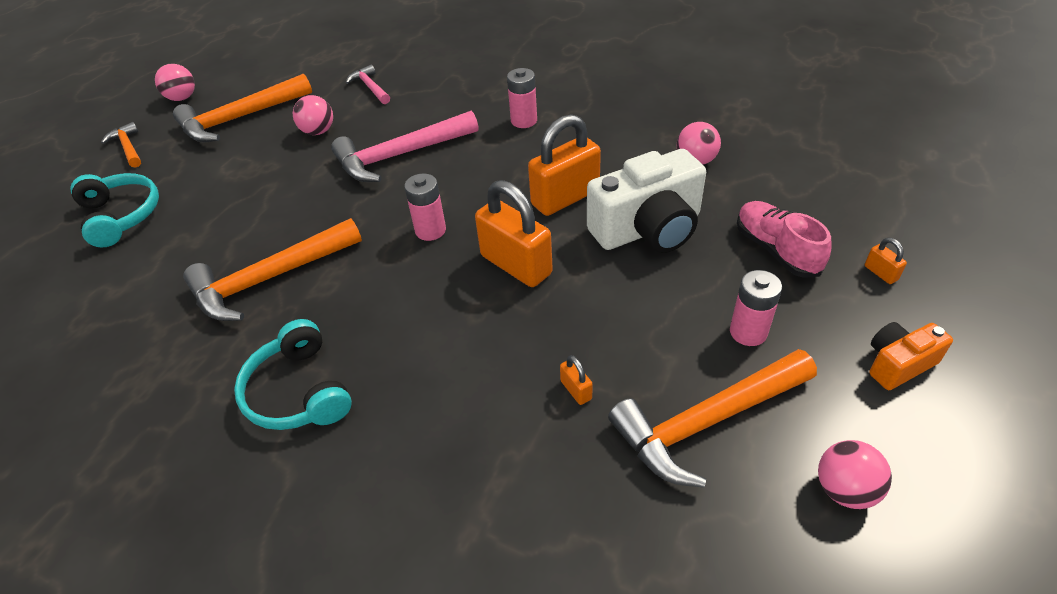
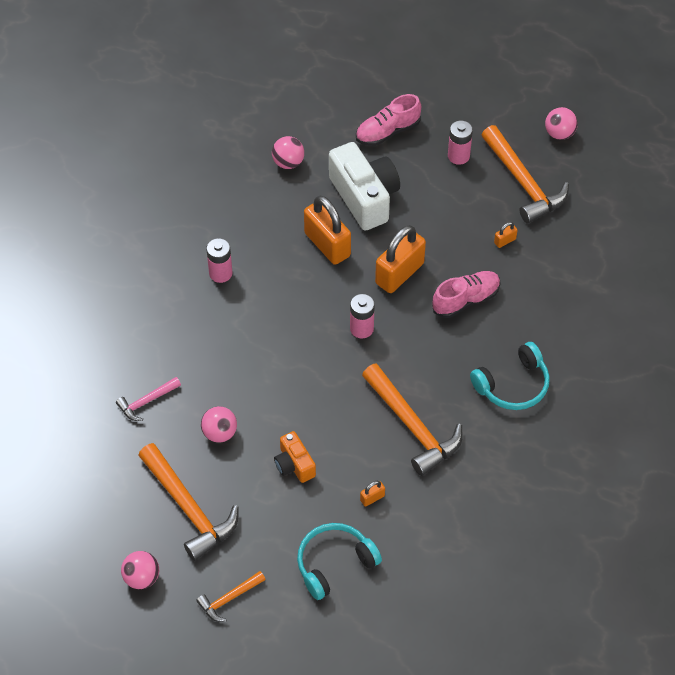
camera: 95 degrees left, 10 degrees up
(400, 155) = (264, 361): pink hammer -> none
(463, 337) = (465, 300): none -> pink shoe
(880, 273) = (409, 85): orange padlock -> orange padlock (372, 498)
(898, 364) = (480, 95): orange camera -> orange camera (294, 464)

